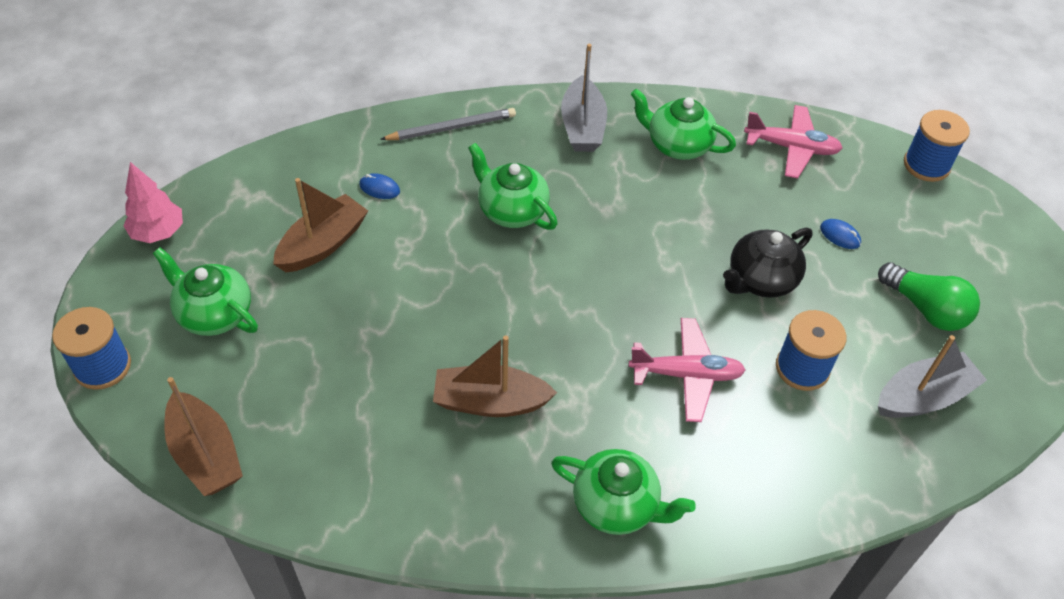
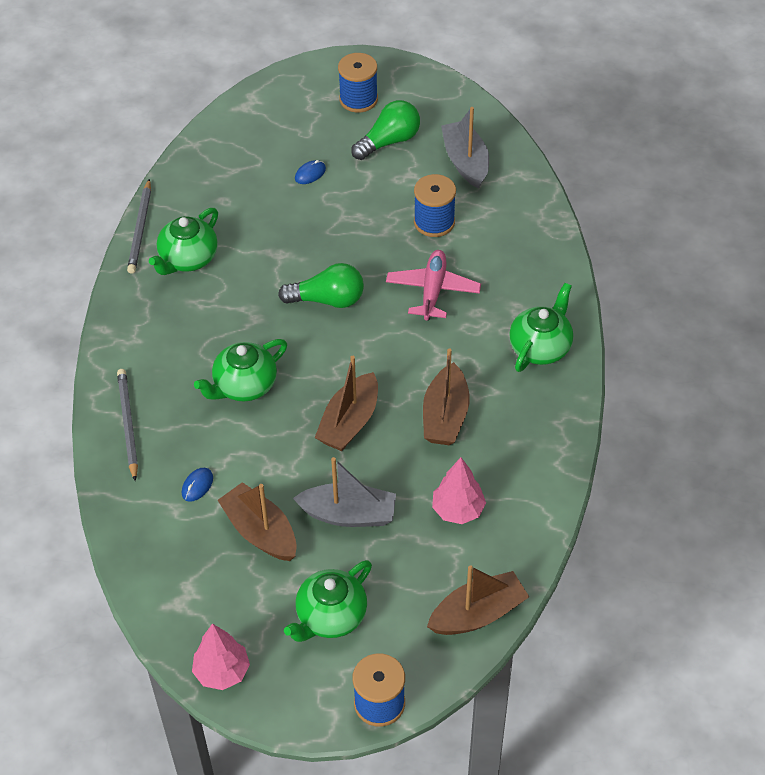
camera: 80 degrees left, 0 degrees up
(352, 424) = (458, 510): none -> pink tree
(471, 307) = (349, 422): none -> brown boat
(582, 126) = (149, 323): grey boat -> grey boat (348, 514)
(647, 271) = (327, 300): none -> green light bulb
(709, 104) = (140, 229): none -> grey pencil
(760, 280) = (347, 230): black teapot -> none
(791, 148) = (207, 184): pink plane -> none
(926, 165) = (244, 105): blue spool -> blue spool (358, 99)

